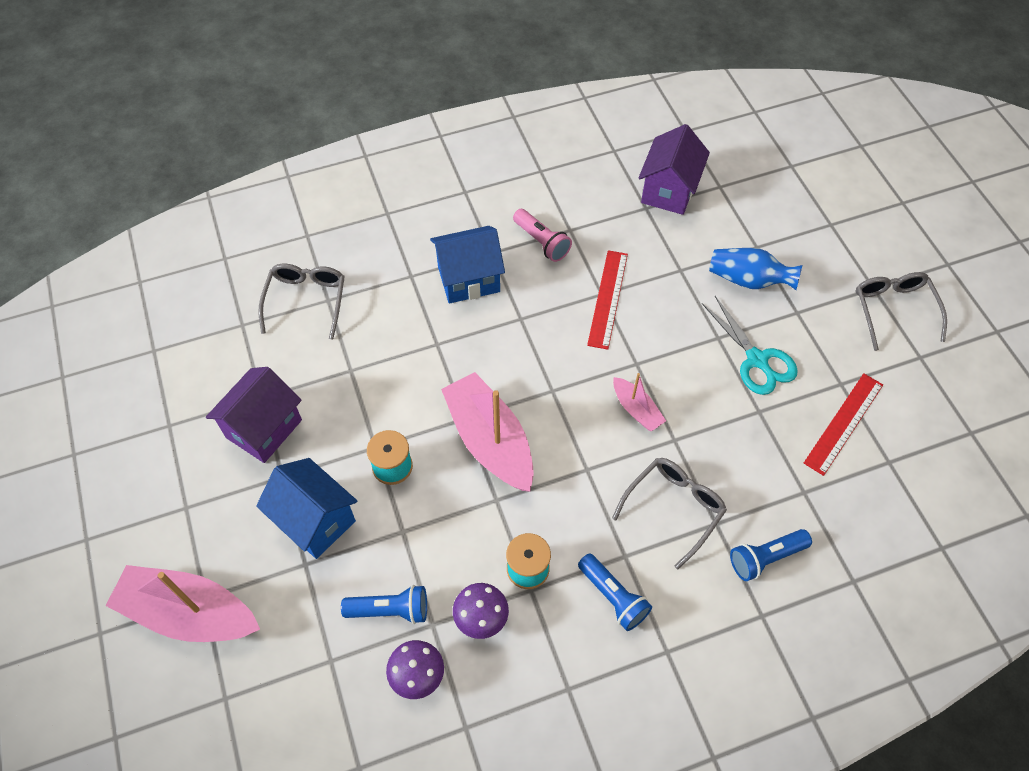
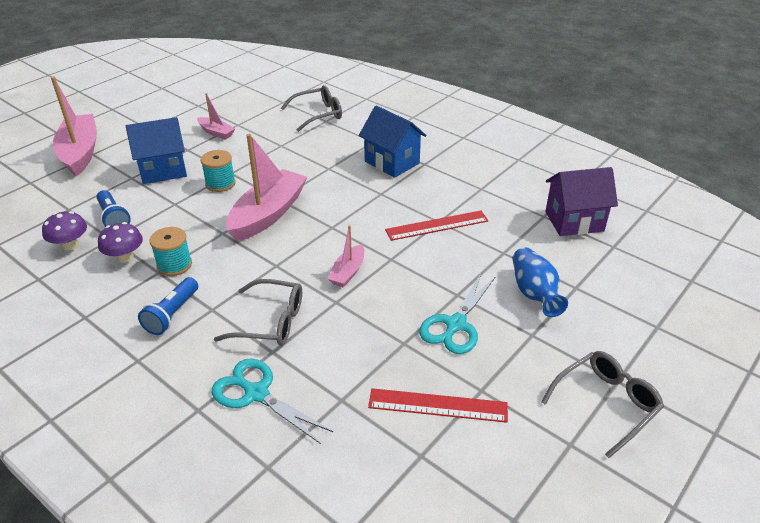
camera: 60 degrees right, 20 degrees down
(264, 429) = (216, 132): purple house -> pink boat
(315, 521) = (163, 170): blue house -> blue house turned 60 degrees clockwise
(541, 242) = (456, 180): pink flashlight -> none
(765, 558) = (256, 394): blue flashlight -> turquoise scissors

